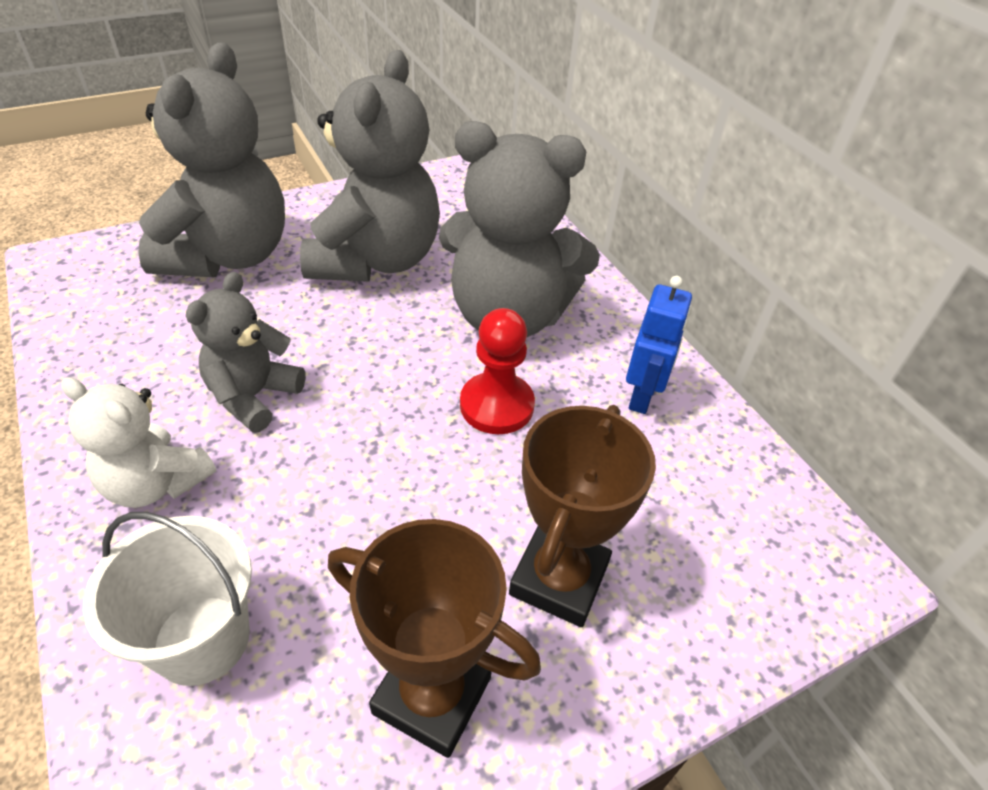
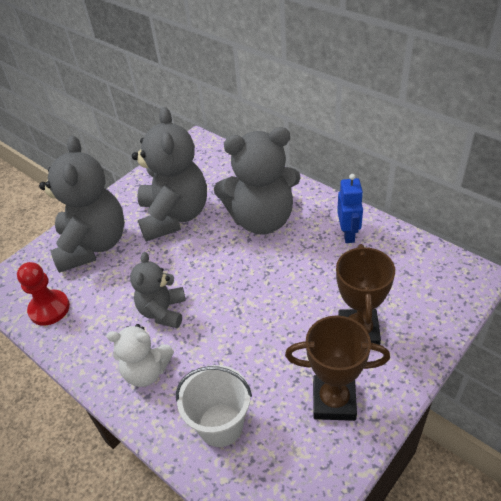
camera: 15 degrees left, 0 degrees up
(496, 405) = (284, 266): red pawn -> red pawn (49, 309)

